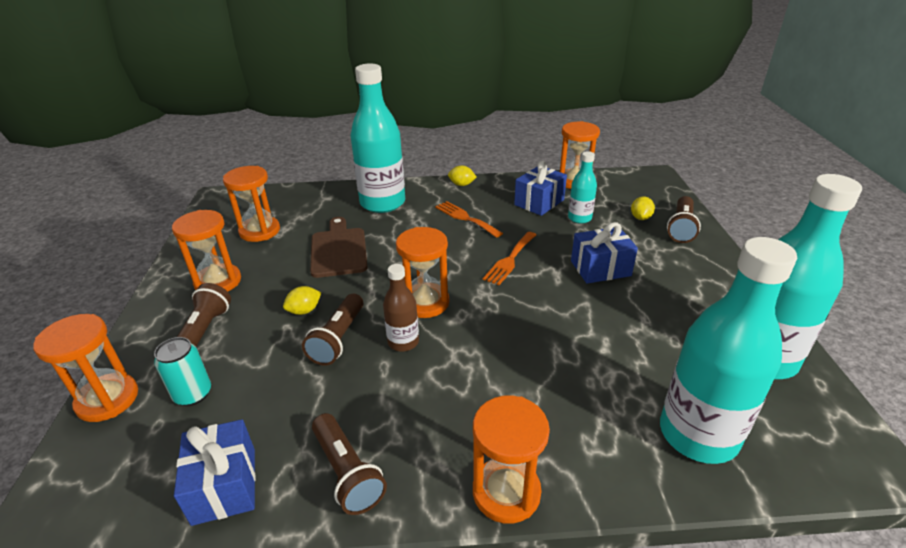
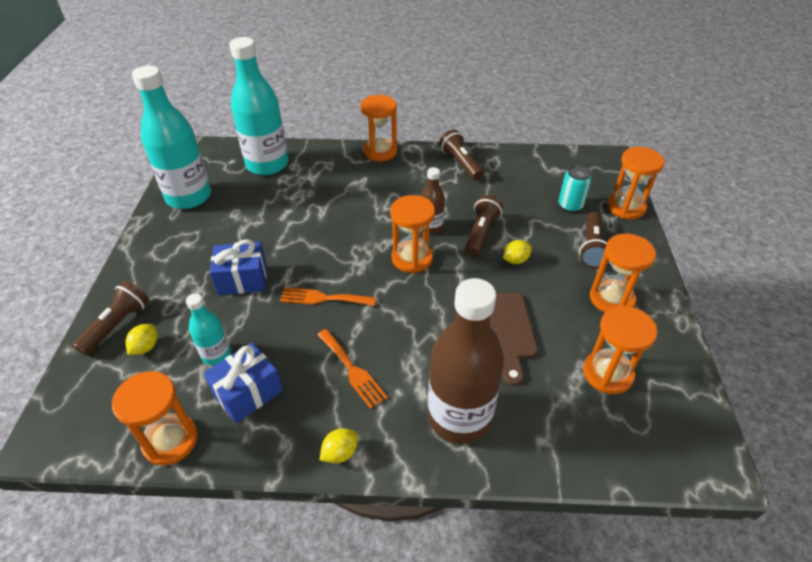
camera: 175 degrees left, 10 degrees up
(224, 485) = (524, 163): blue gift -> none
(382, 203) = (459, 417): turquoise bottle -> brown bottle
(462, 184) = (340, 453): yellow lemon -> yellow lemon turned 60 degrees counterclockwise
(510, 260) = (323, 298): orange fork -> orange fork turned 120 degrees counterclockwise

